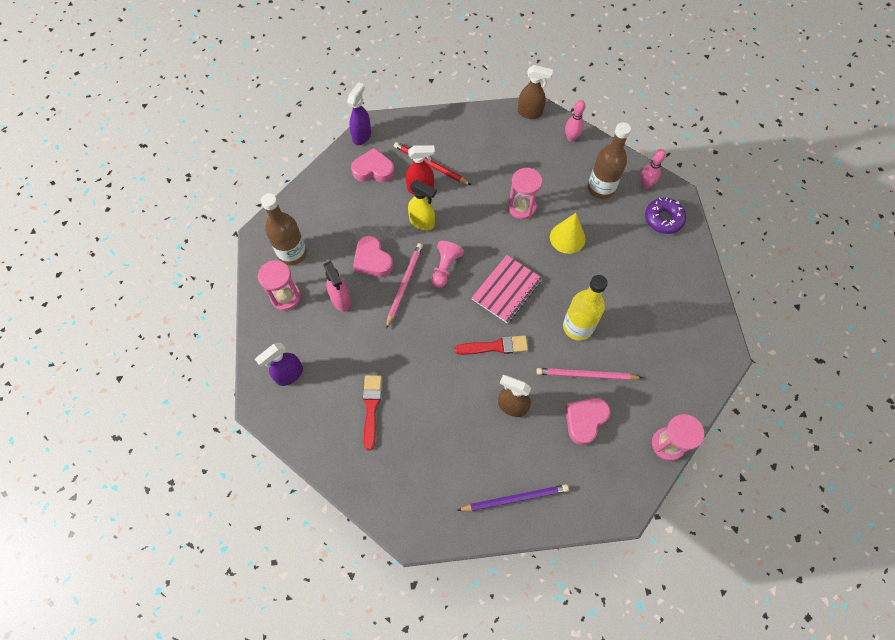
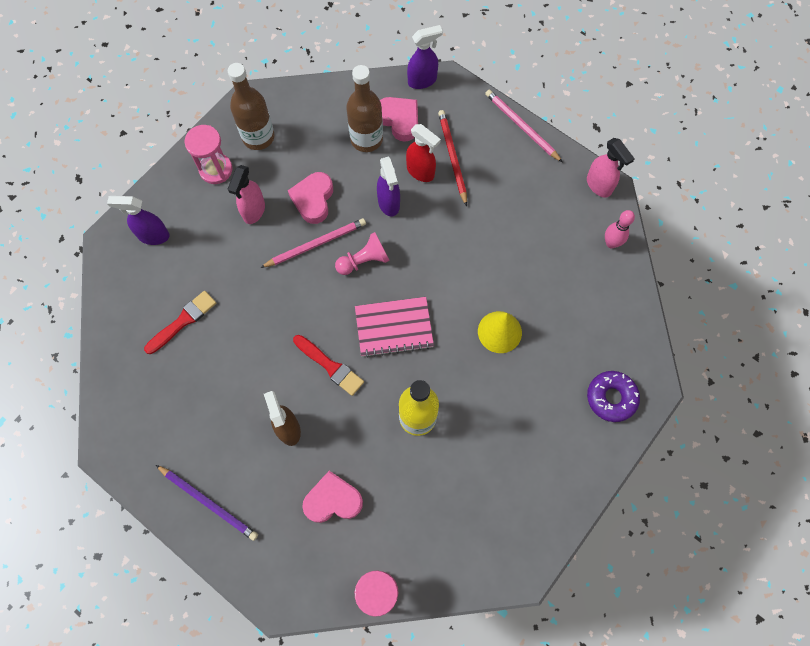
camera: 45 degrees right, 5 degrees up
(422, 222) = (389, 203): yellow spray bottle -> purple spray bottle
(522, 207) = (490, 267): pink hourglass -> none
(530, 113) = (599, 185): brown spray bottle -> pink spray bottle
(586, 375) = (377, 465): pink pencil -> pink pencil (521, 126)
(601, 188) = (584, 315): brown bottle -> brown bottle (366, 139)
(645, 185) = (632, 350): pink bowling pin -> none

